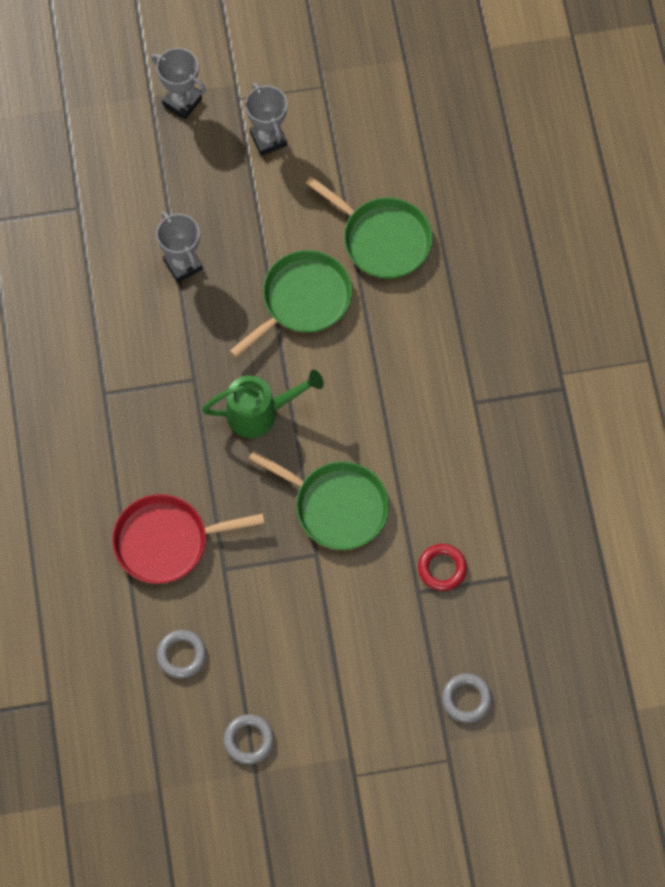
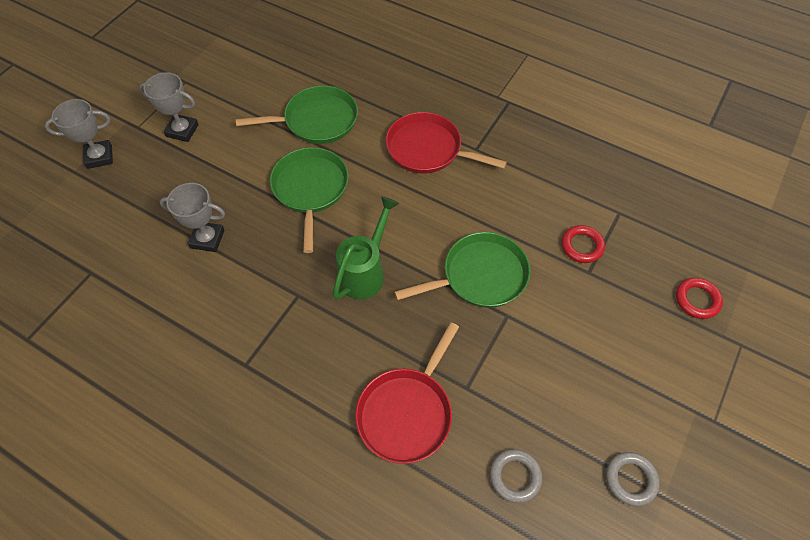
camera: 50 degrees left, 10 degrees down
(436, 361) = (427, 149): none -> red pan
(466, 699) = (697, 300): grey ring -> red ring

